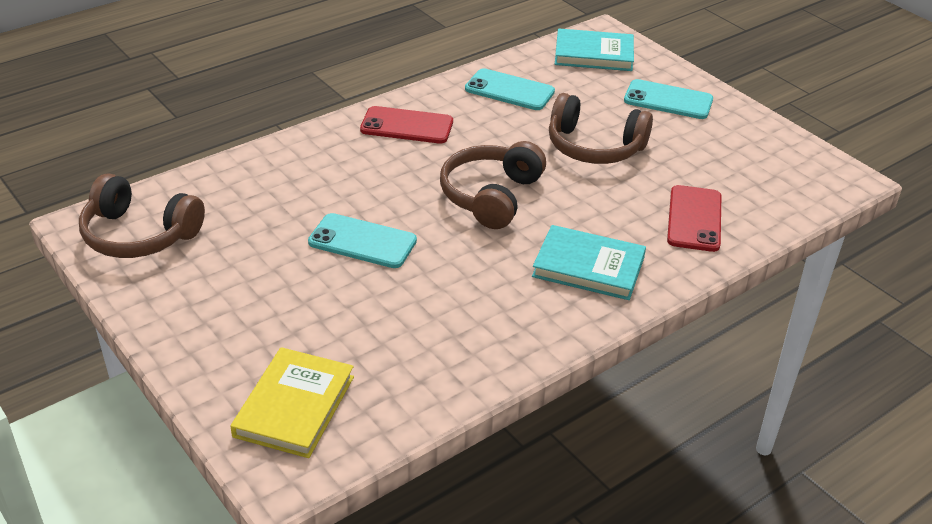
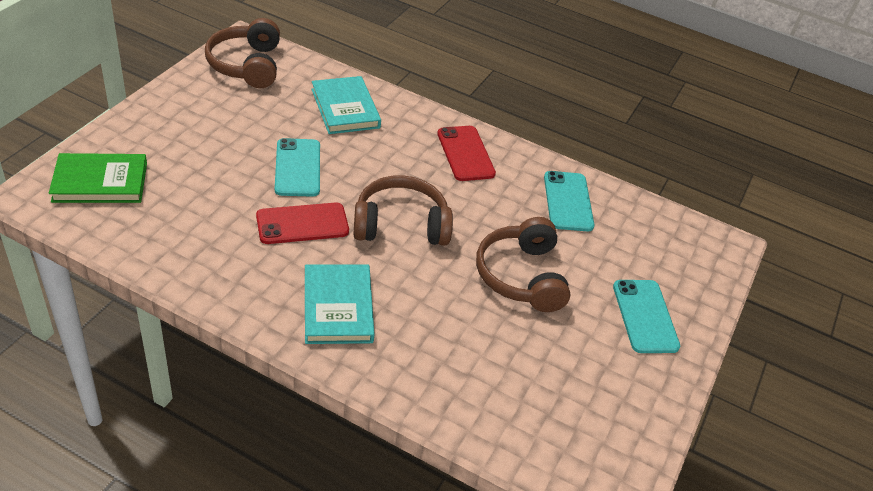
camera: 60 degrees right, 5 degrees up
(294, 406) = (100, 182): yellow book -> green book
(594, 54) = (680, 245): turquoise book -> turquoise book (345, 108)
(694, 219) = (455, 371): red phone -> red phone (302, 224)

